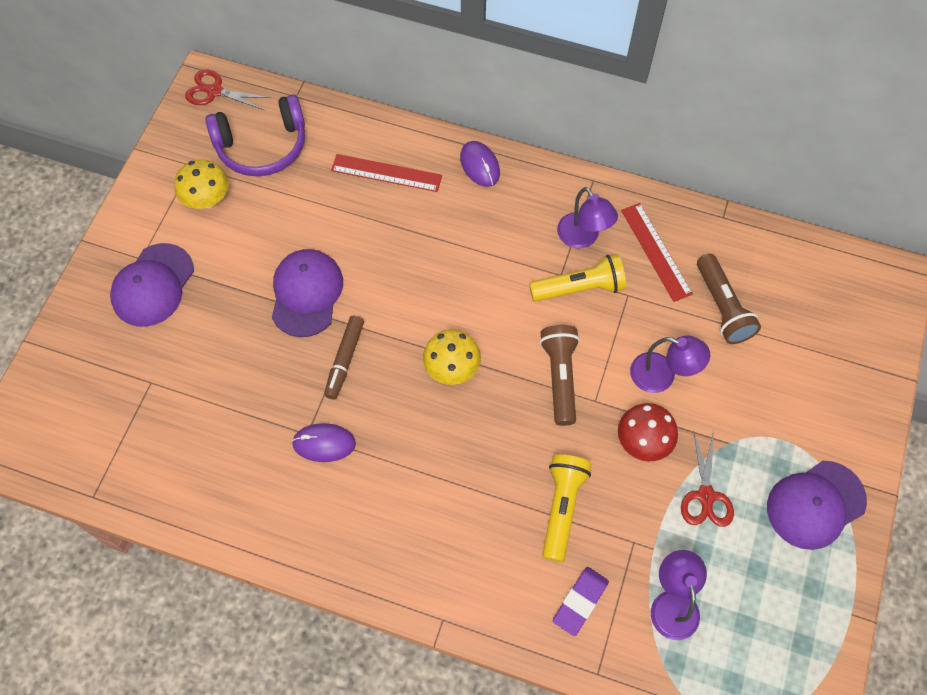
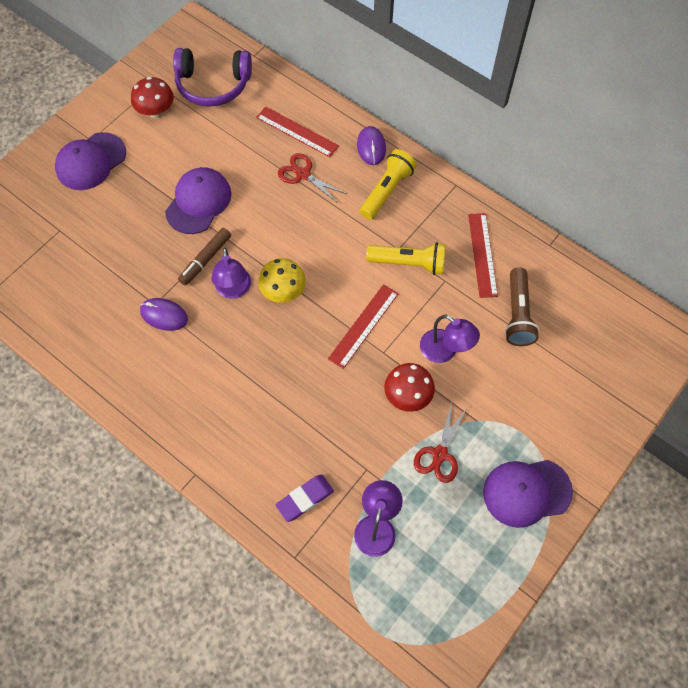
camera: 20 degrees right, 0 degrees up
(207, 199) = (156, 111): yellow mushroom -> red mushroom
(214, 91) = (195, 35): red scissors -> red scissors (303, 174)
(560, 377) = (363, 326): brown flashlight -> red ruler
(562, 508) = (322, 424): yellow flashlight -> yellow flashlight (387, 191)
(583, 238) = (428, 226): purple lamp -> purple lamp (234, 290)

